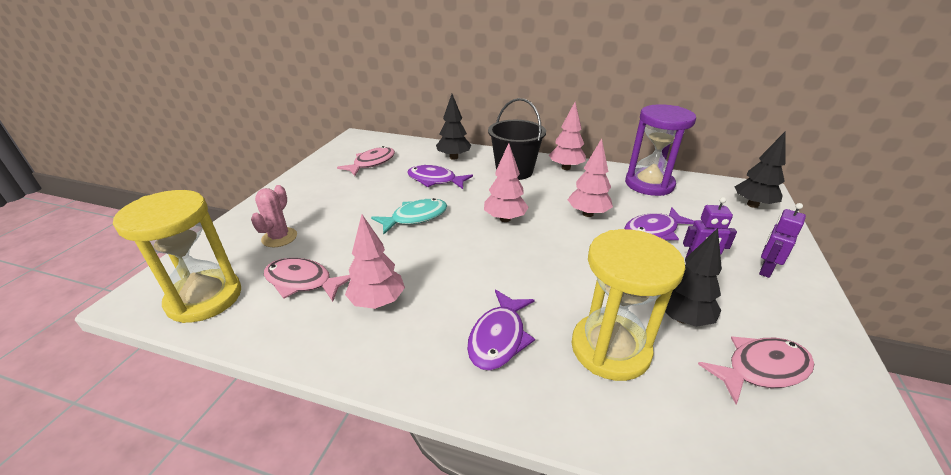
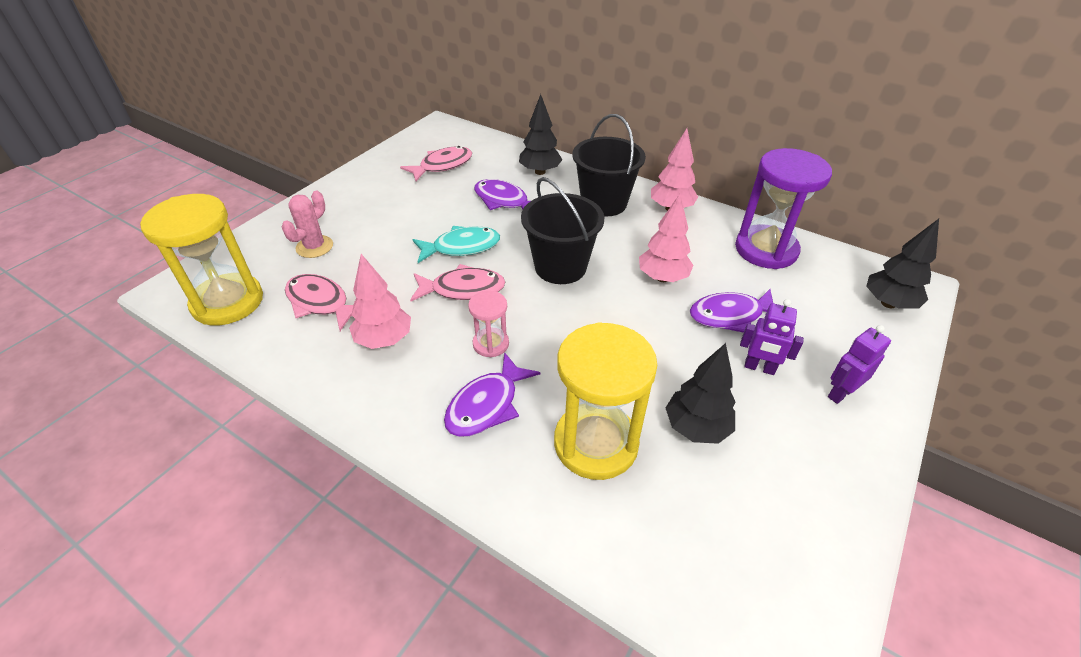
camera: 15 degrees right, 10 degrees up
(477, 286) = (491, 344): none -> pink hourglass
(505, 219) = (560, 267): pink tree -> black bucket
(761, 369) = (749, 504): pink fish -> pink fish (463, 289)

